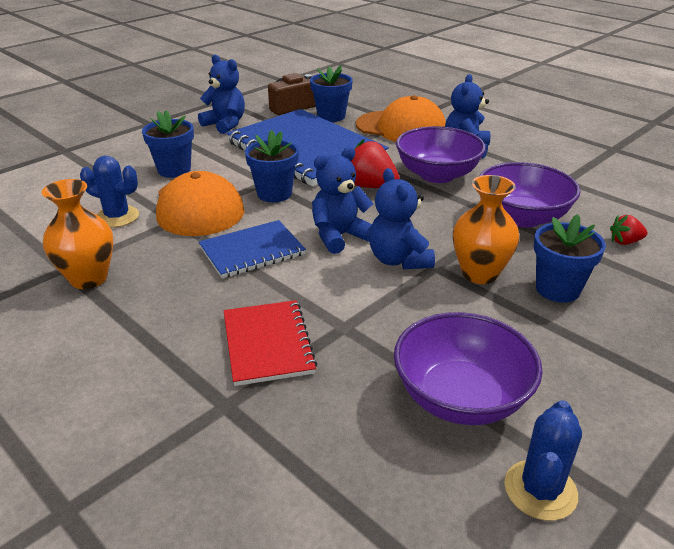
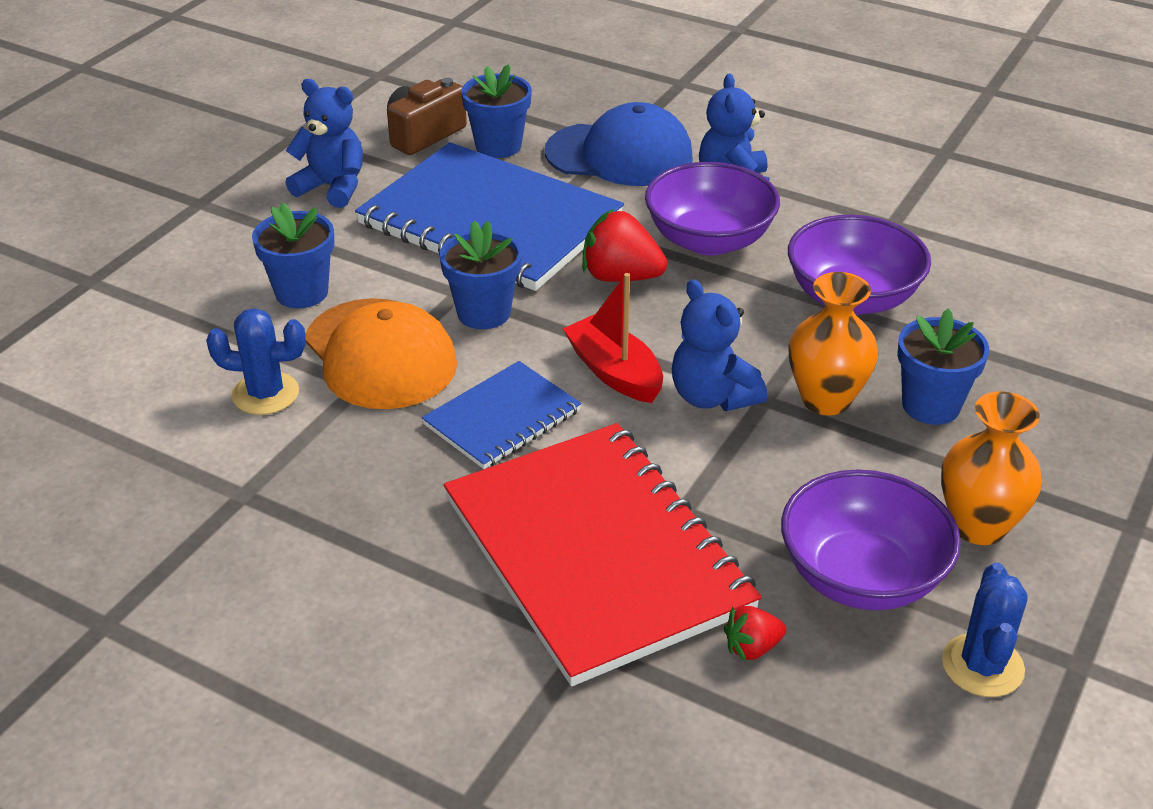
camera: 15 degrees left, 5 degrees up
(88, 278) = (291, 504): orange vase -> orange vase (978, 526)
(268, 344) = (596, 553): red notebook -> red notebook, size x1.98
(339, 236) = (614, 372): blue teddy bear -> red boat
(401, 128) = (619, 155): orange cap -> blue cap
(625, 242) = (996, 316): red strawberry -> red strawberry (752, 648)

